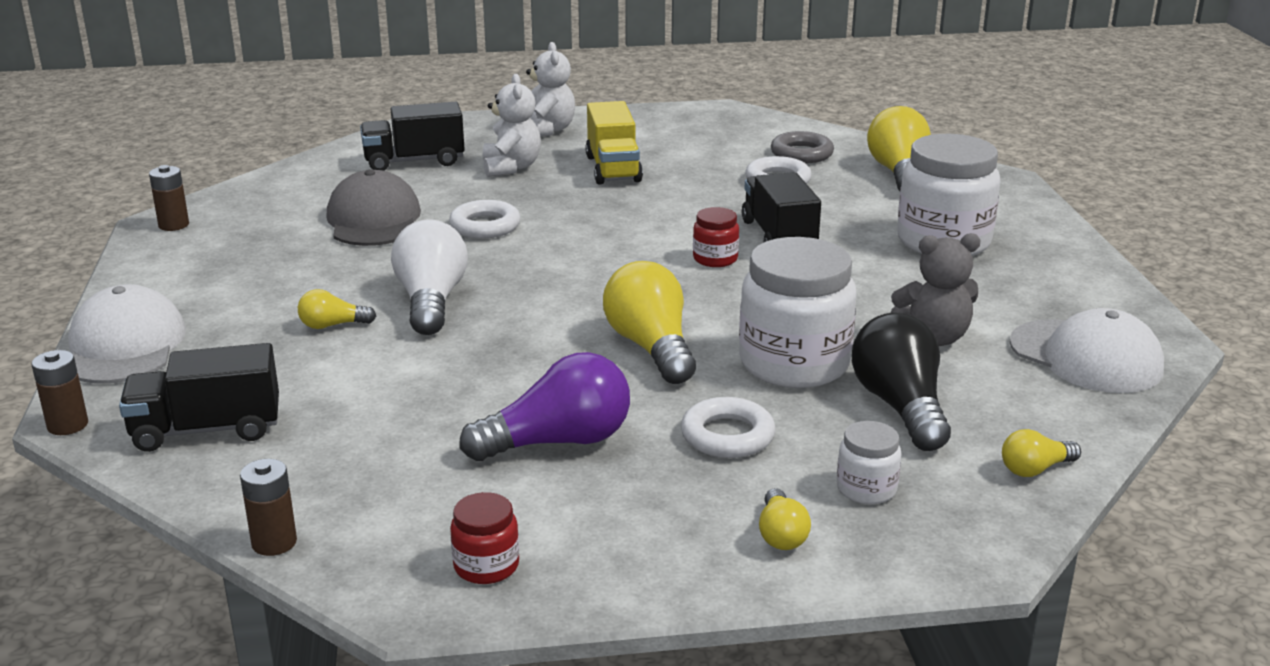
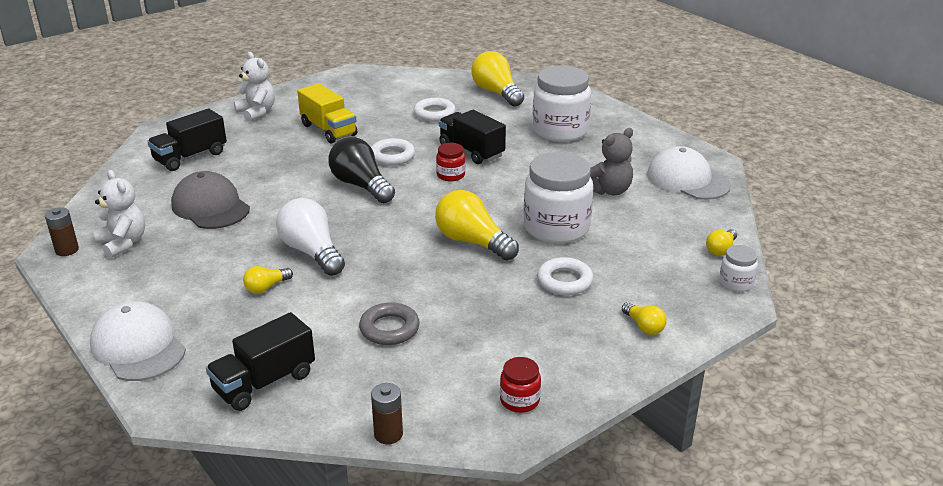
camera: 30 degrees left, 5 degrees up
(68, 425) = (165, 413): brown battery -> none
(485, 226) = (290, 191): white ring -> white ring (392, 156)
(511, 167) = (262, 145): white teddy bear -> white teddy bear (123, 243)
(558, 442) = (481, 315): purple light bulb -> none
(801, 154) = (430, 92): grey ring -> grey ring (389, 329)
(866, 489) = (658, 287): white jar -> white jar (736, 283)
(900, 407) = (631, 236): black light bulb -> black light bulb (361, 186)
(1086, 357) = (687, 180): white cap -> white cap turned 150 degrees counterclockwise

